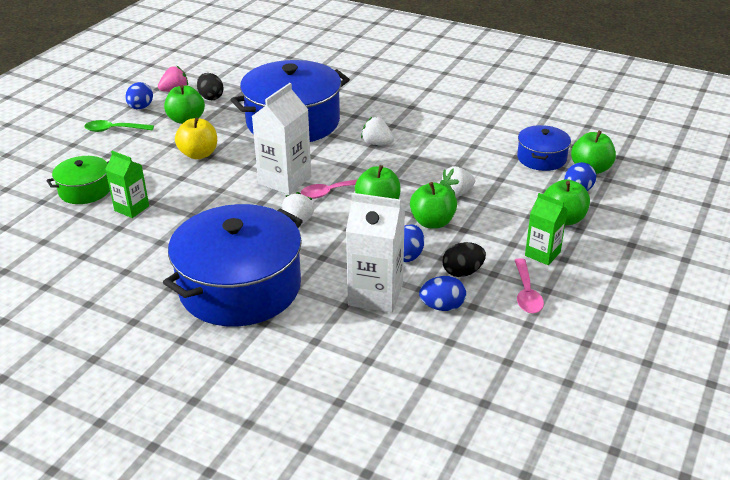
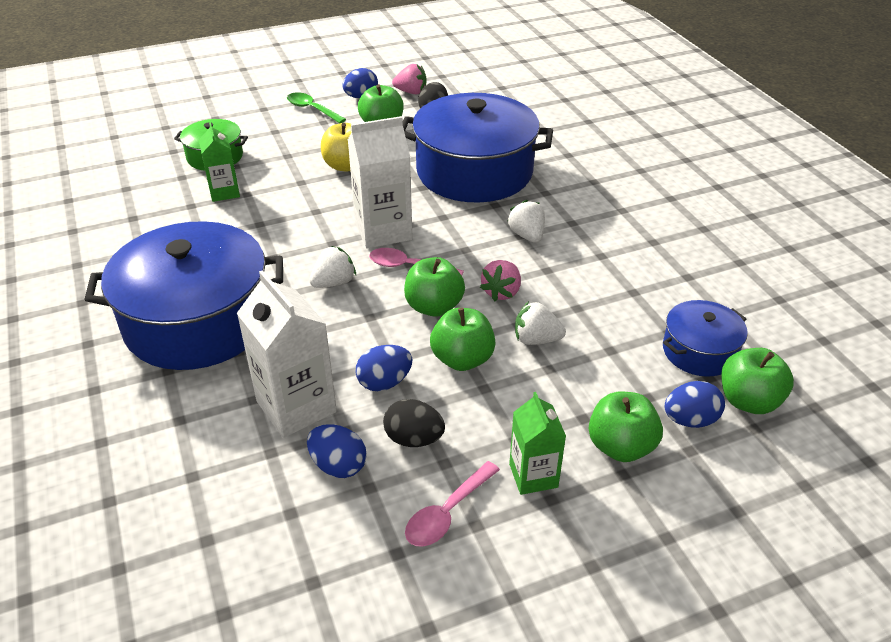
camera: 40 degrees right, 5 degrees up
(405, 179) = (501, 292): none -> pink strawberry

